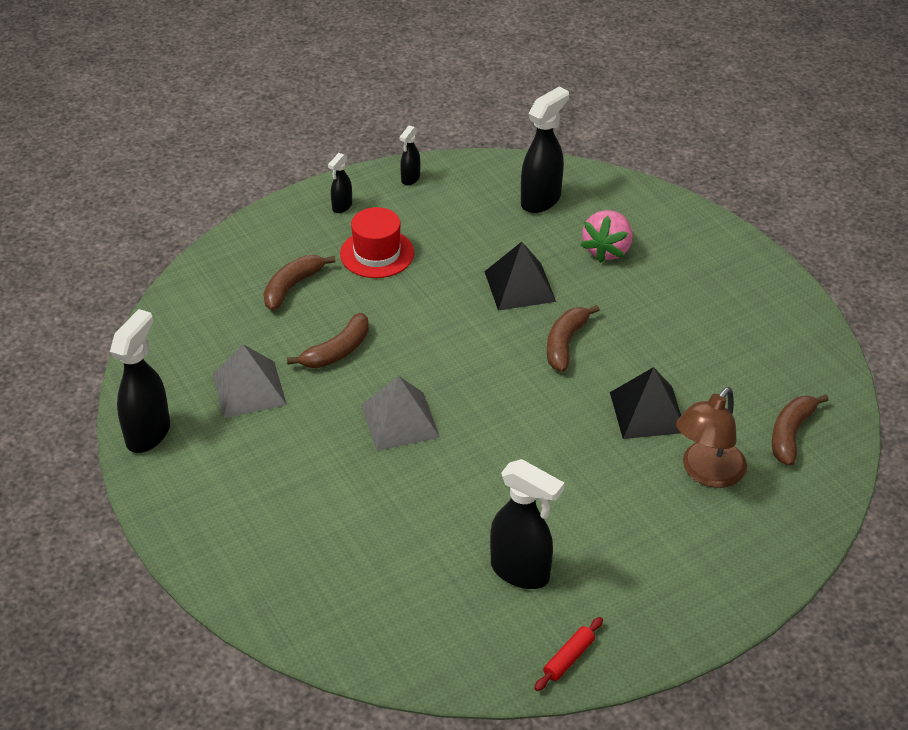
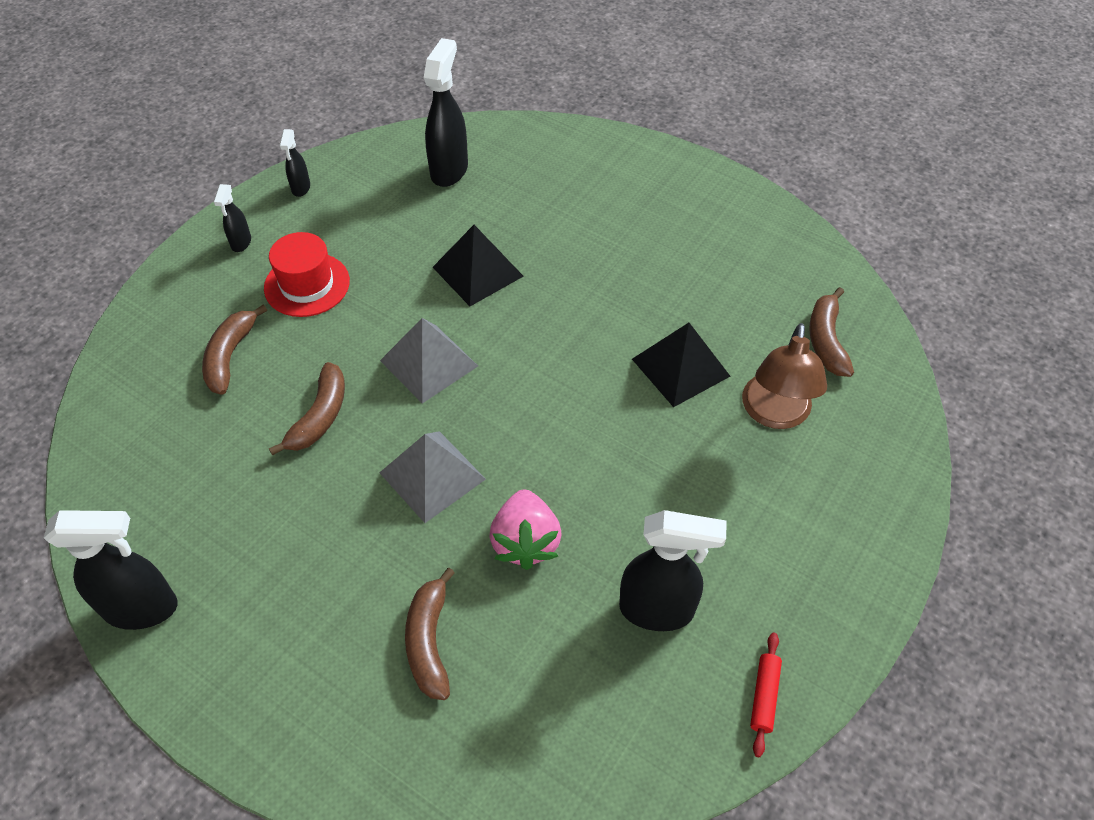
camera: 25 degrees left, 10 degrees up
(149, 433) = (142, 608): black spray bottle -> black spray bottle turned 90 degrees clockwise
(249, 389) = (239, 502): grey pyramid -> grey pyramid (429, 363)
(565, 344) = (558, 320): brown banana -> brown banana (429, 641)
(607, 250) = (544, 203): pink strawberry -> pink strawberry (525, 542)

